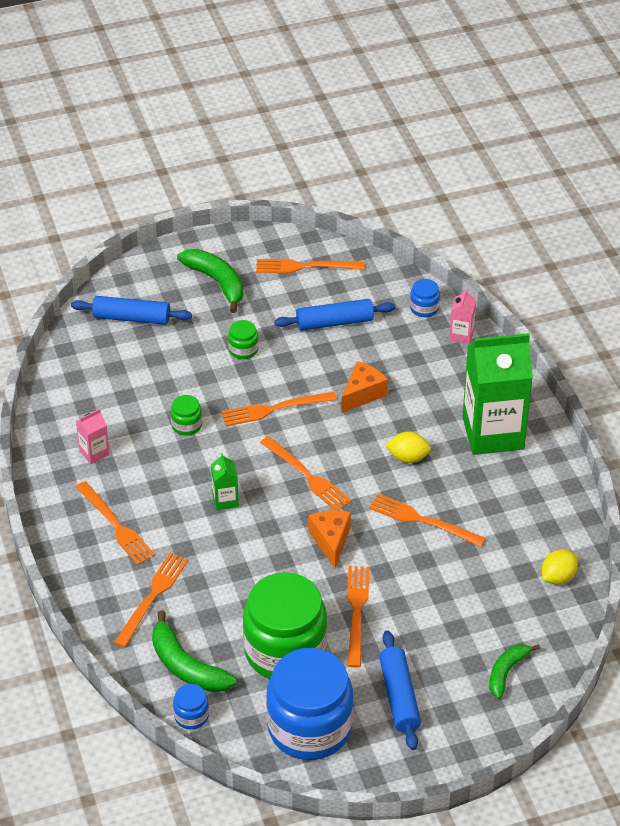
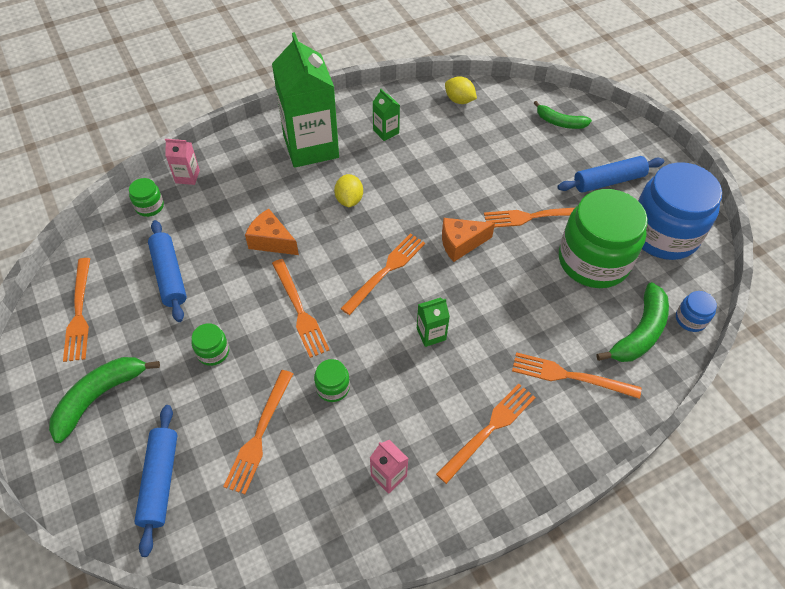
camera: 100 degrees left, 10 degrees up
(423, 520) = (421, 183): orange fork -> orange fork (259, 434)
(424, 308) = (149, 206): blue jar -> green jar
(509, 500) = (386, 132): none -> green carton

